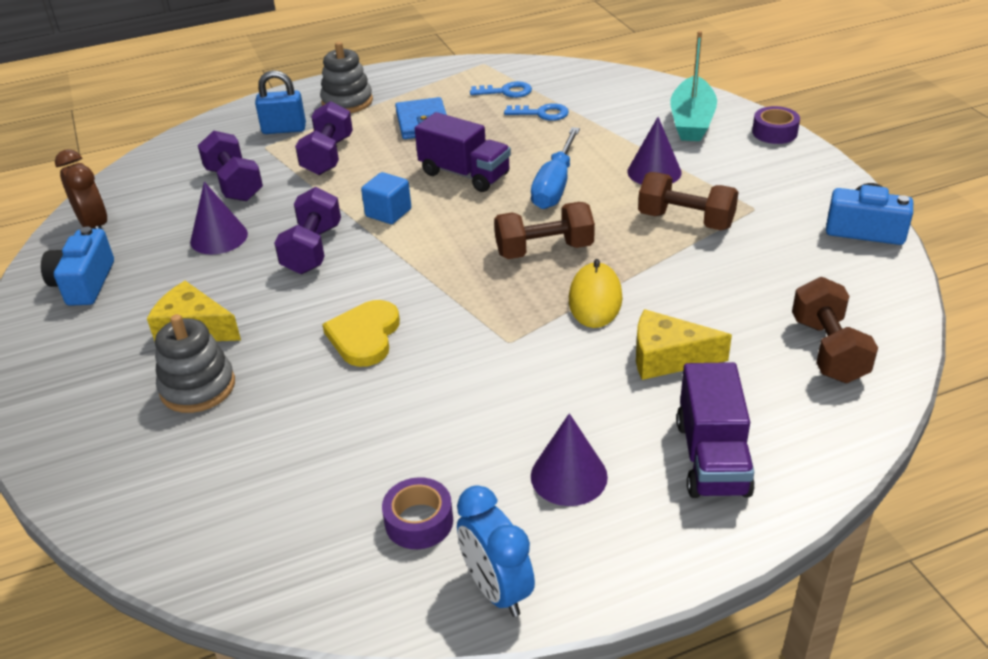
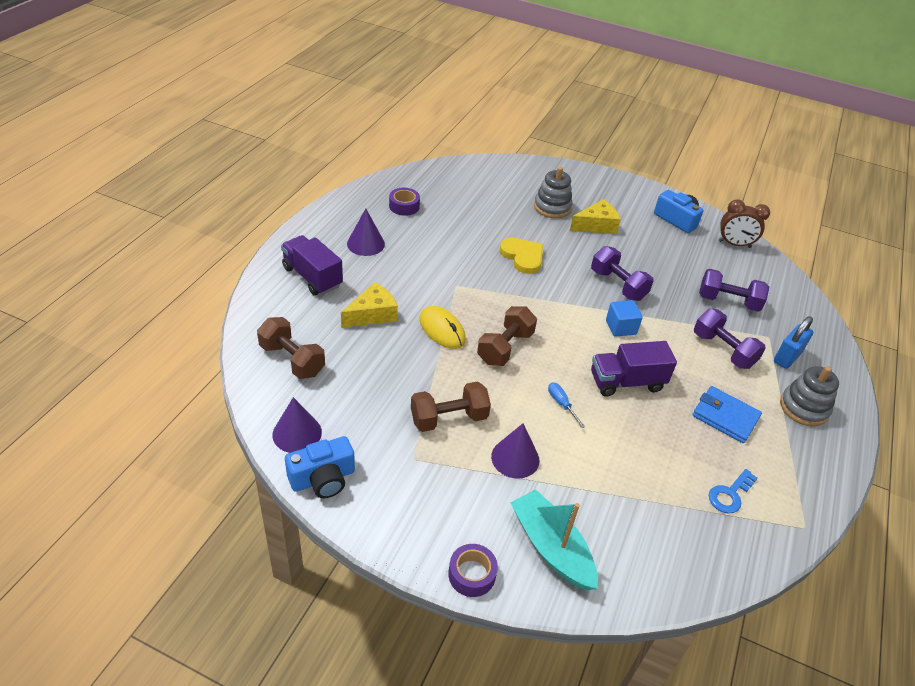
camera: 130 degrees right, 5 degrees up
(219, 237) = (671, 268): purple cone -> purple cone (297, 433)
(497, 589) = (353, 201): blue clock -> none
(542, 113) = (667, 481): blue key -> none
(555, 186) = (561, 404): blue screwdriver -> blue screwdriver, size x0.50

